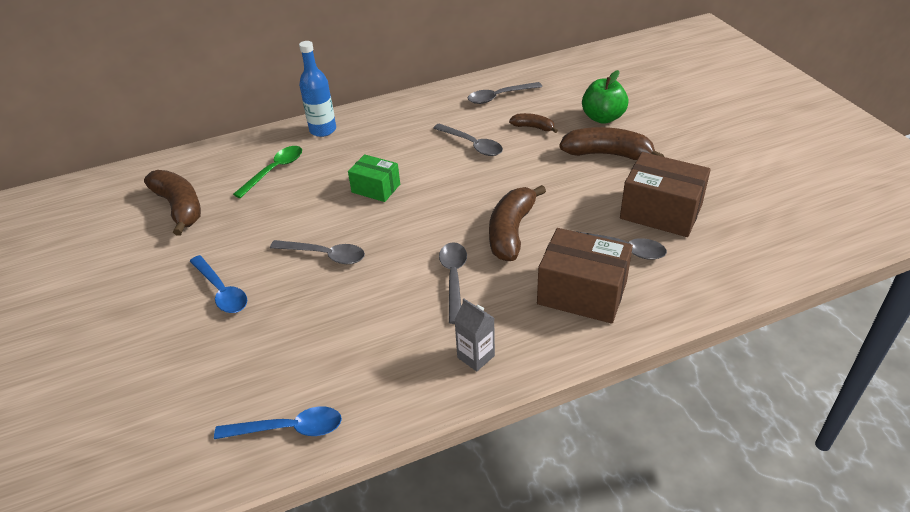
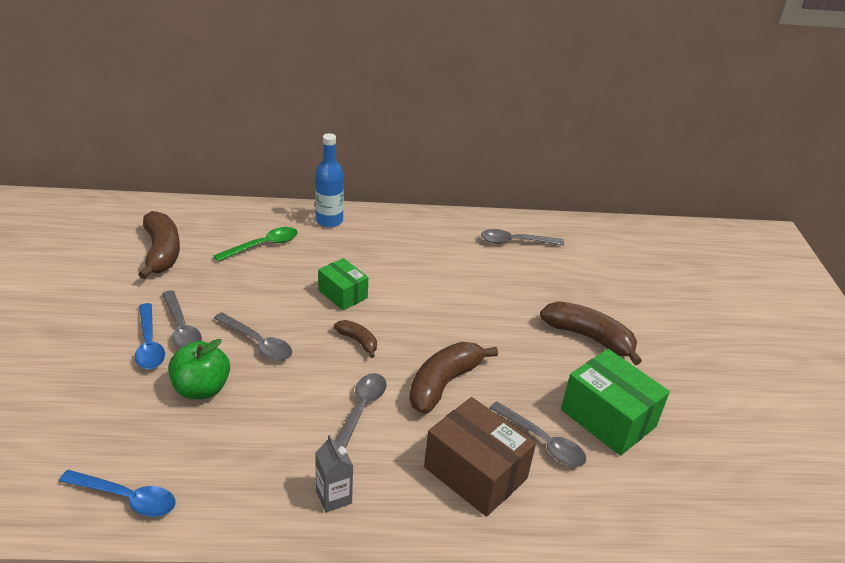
camera: 15 degrees right, 5 degrees down
(472, 145) = (459, 282): grey spoon -> grey spoon (181, 328)
(533, 127) = (530, 284): brown banana -> brown banana (358, 341)
(603, 118) = (607, 298): green apple -> green apple (201, 389)
(661, 212) = (608, 418): brown box -> green box

